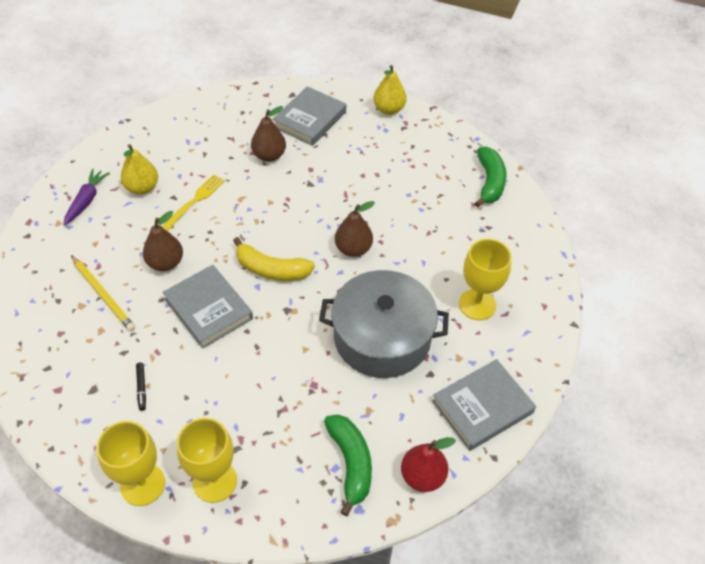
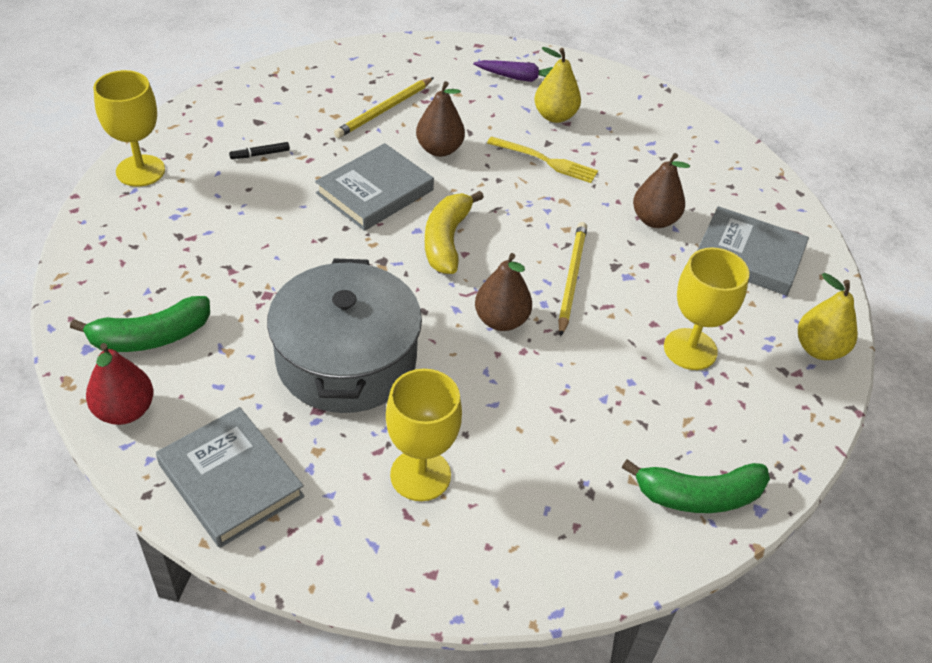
camera: 80 degrees right, 5 degrees down
(215, 481) = (138, 222): yellow goblet -> yellow goblet (690, 349)
(319, 207) = (571, 279): none -> yellow pencil

